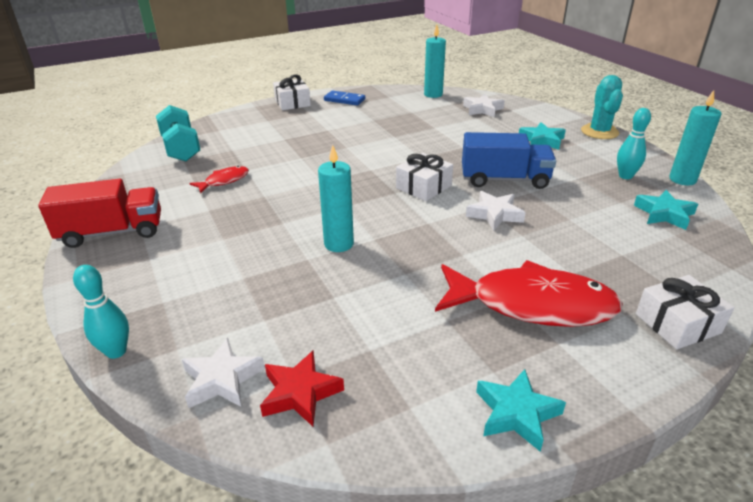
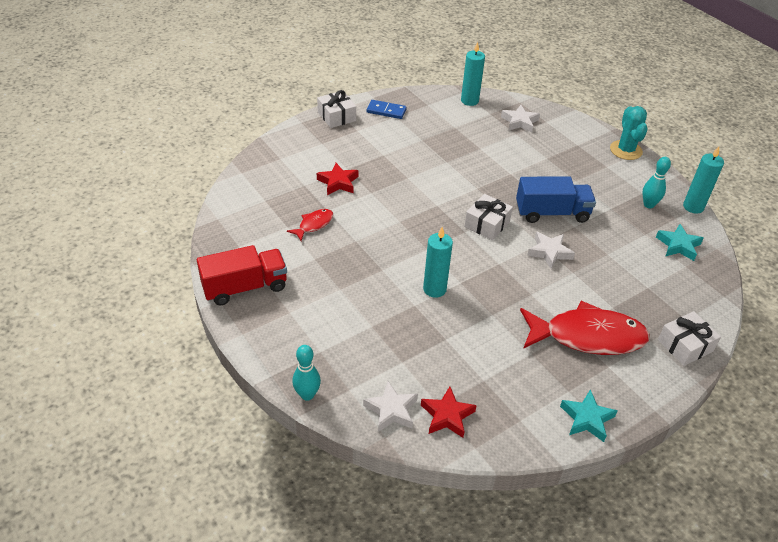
camera: 10 degrees left, 10 degrees up
(181, 149) = (256, 185): turquoise dumbbell -> none
(269, 149) = (338, 182): none -> red star
(541, 140) = (577, 163): turquoise star -> none

